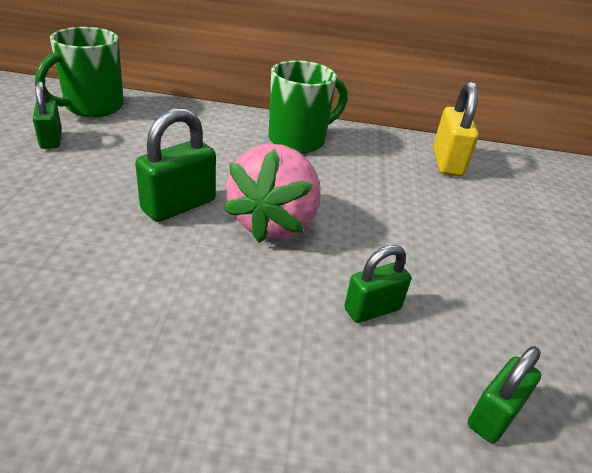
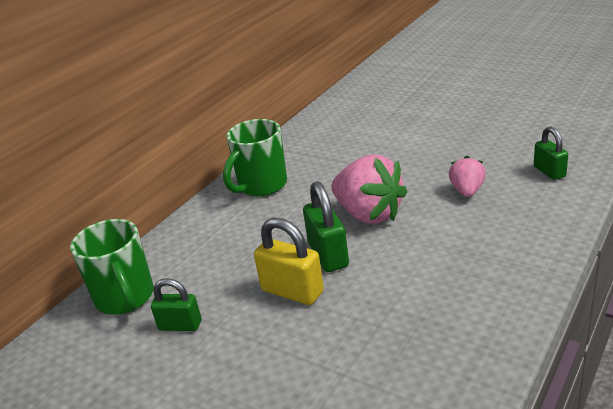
camera: 55 degrees left, 5 degrees down
(299, 140) = (261, 186): green mug -> green mug turned 135 degrees counterclockwise
(372, 309) = (467, 191): green padlock -> pink strawberry
(447, 162) = (327, 129): yellow padlock -> yellow padlock (292, 291)

